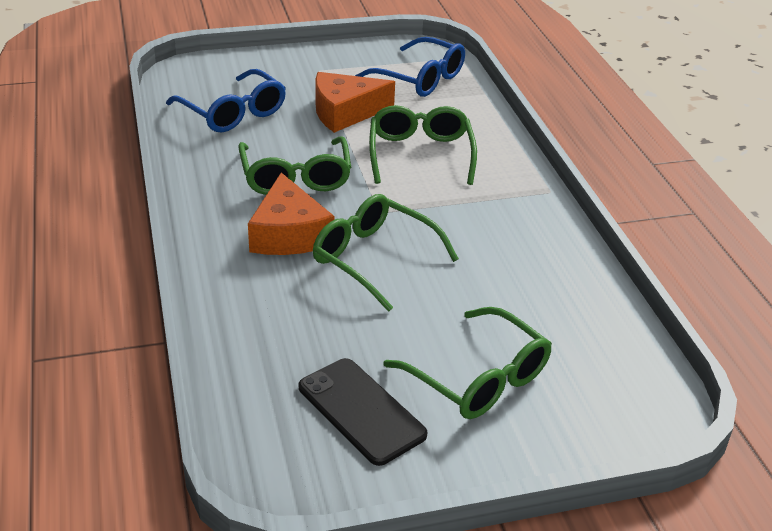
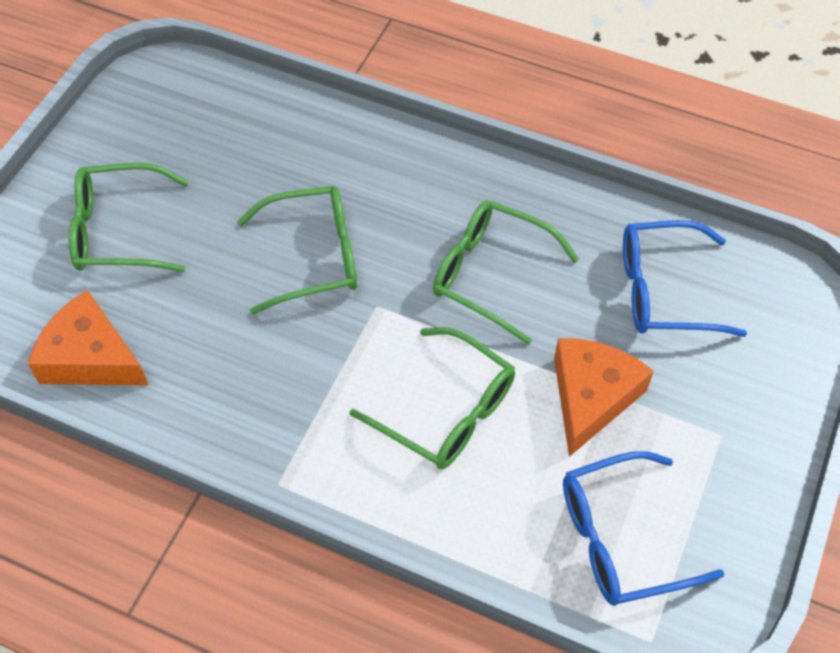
camera: 130 degrees right, 20 degrees up
(288, 234) = (403, 218): orange cheese -> orange cheese (91, 357)
(361, 411) = (163, 146): black phone -> none

